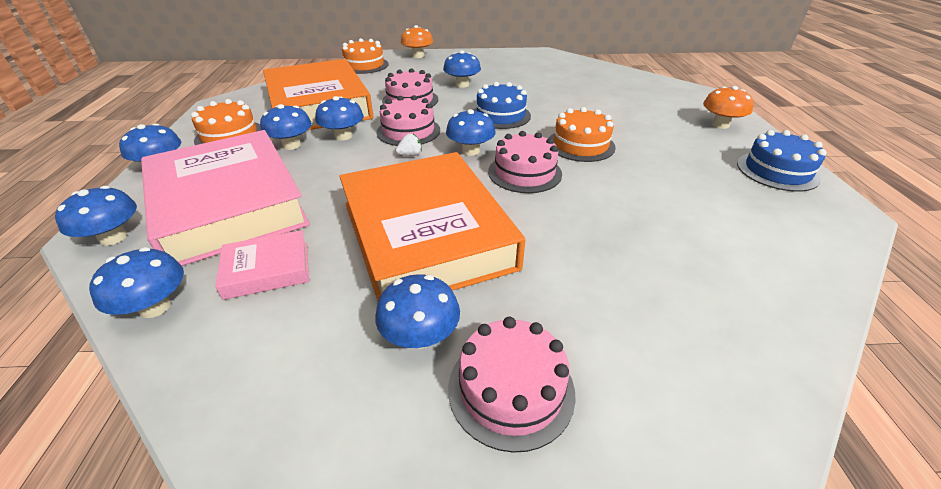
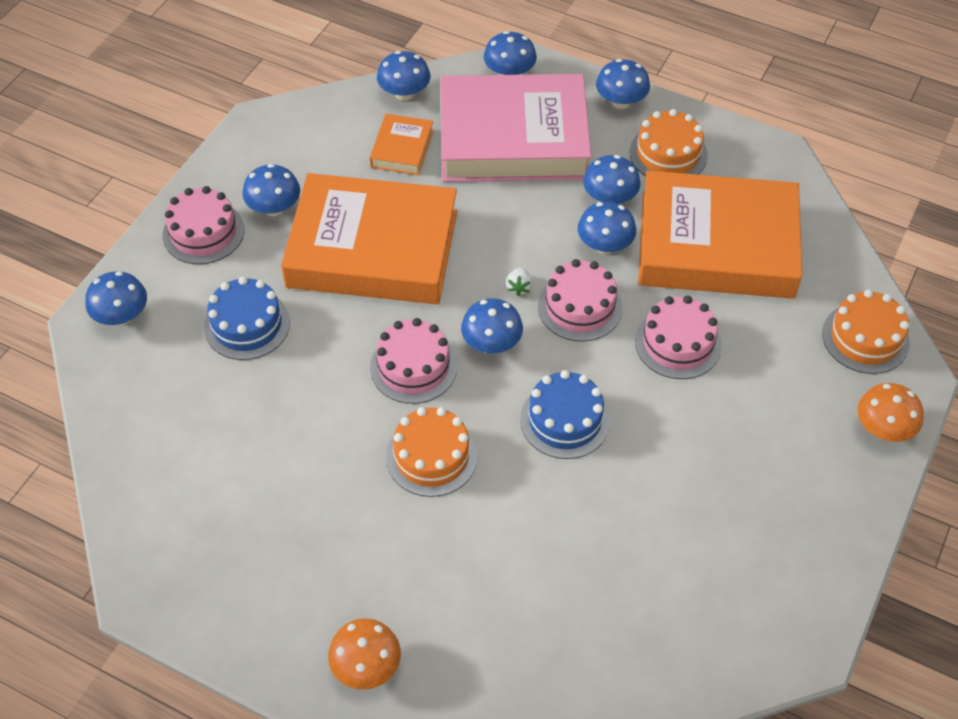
camera: 120 degrees right, 15 degrees up
(267, 269) = (402, 149): pink book -> orange book
(462, 85) = (704, 429): blue mushroom -> blue mushroom (122, 316)
(777, 171) = (238, 611): blue cake -> blue cake (247, 325)

